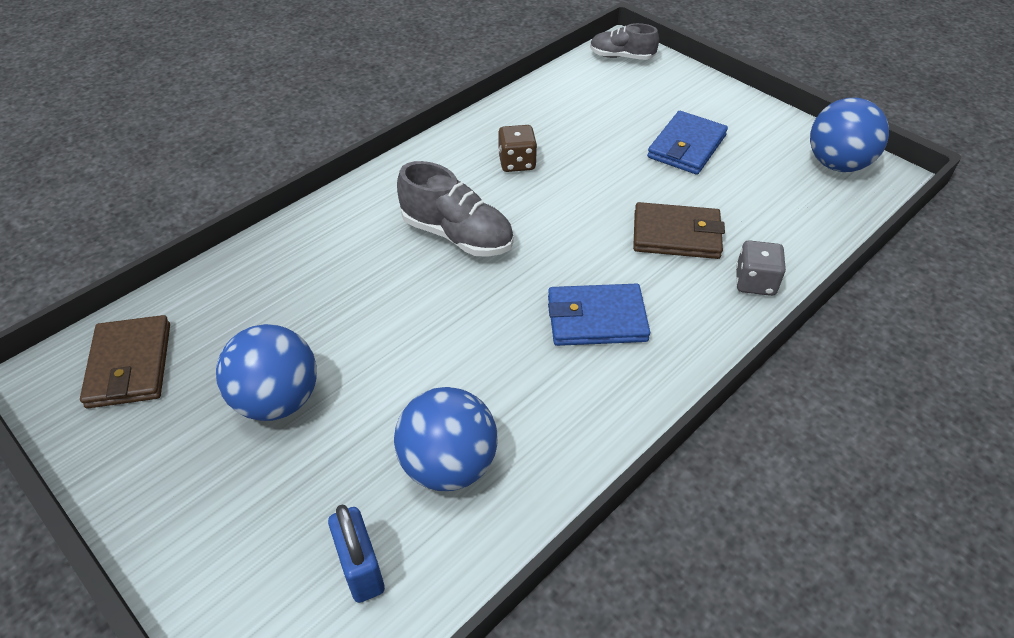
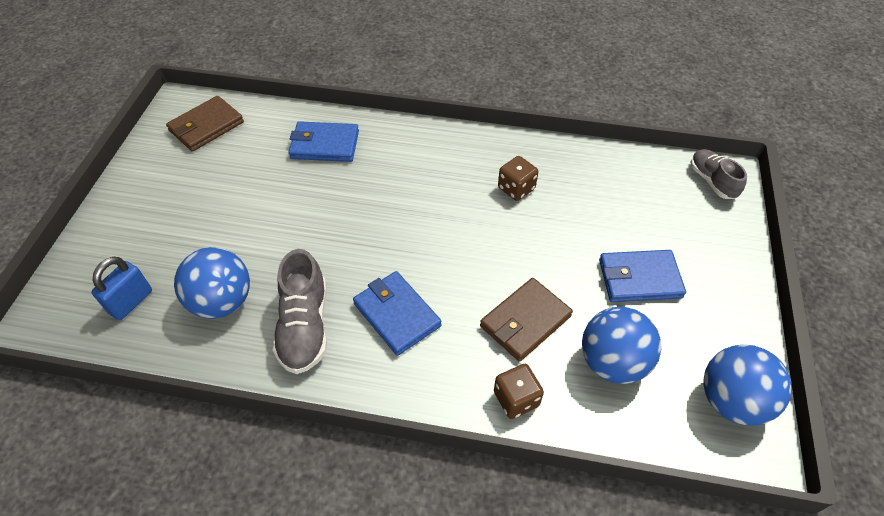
camera: 55 degrees right, 5 degrees up
(278, 400) = (221, 198): blue ball -> blue ball (612, 362)
(299, 268) = (324, 145): none -> blue wallet
(457, 235) = (414, 198): grey shoe -> grey shoe (305, 326)
(676, 235) = (525, 321): brown wallet -> brown wallet turned 75 degrees clockwise
(755, 282) = (516, 399): grey dice -> brown dice

